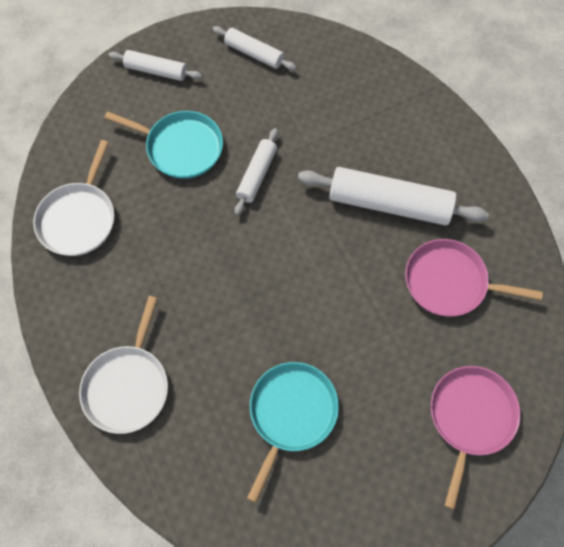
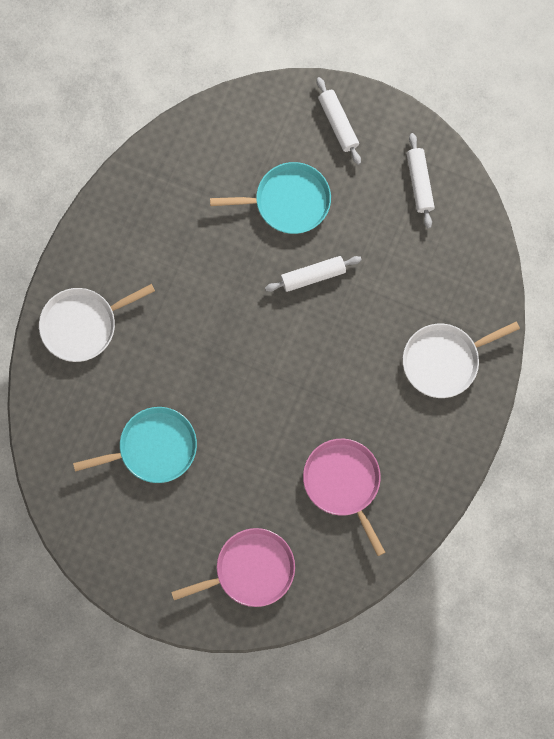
camera: 50 degrees right, 10 degrees up
(79, 218) = (170, 181): white pan -> white pan (444, 360)
(181, 147) = (288, 201): turquoise pan -> turquoise pan turned 75 degrees counterclockwise
(389, 203) = (372, 391): white rolling pin -> none

